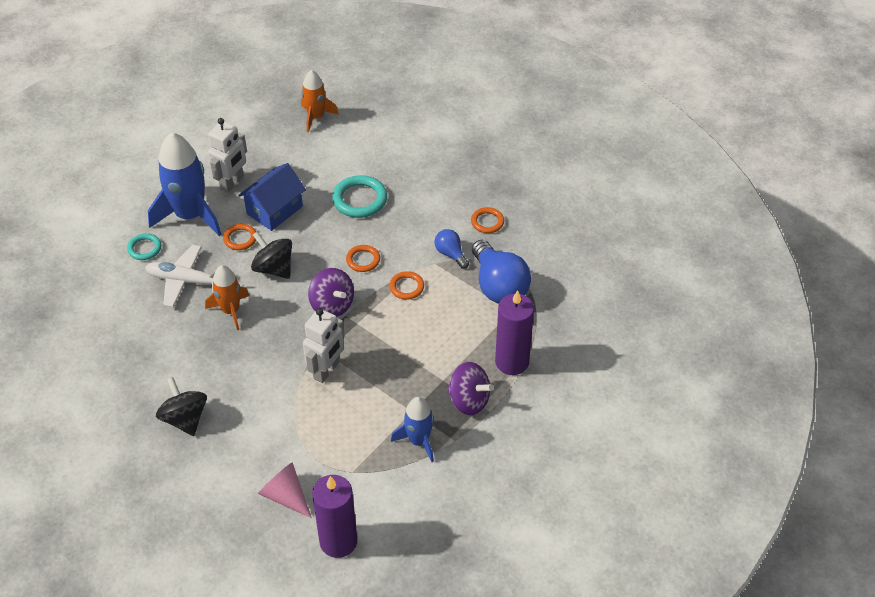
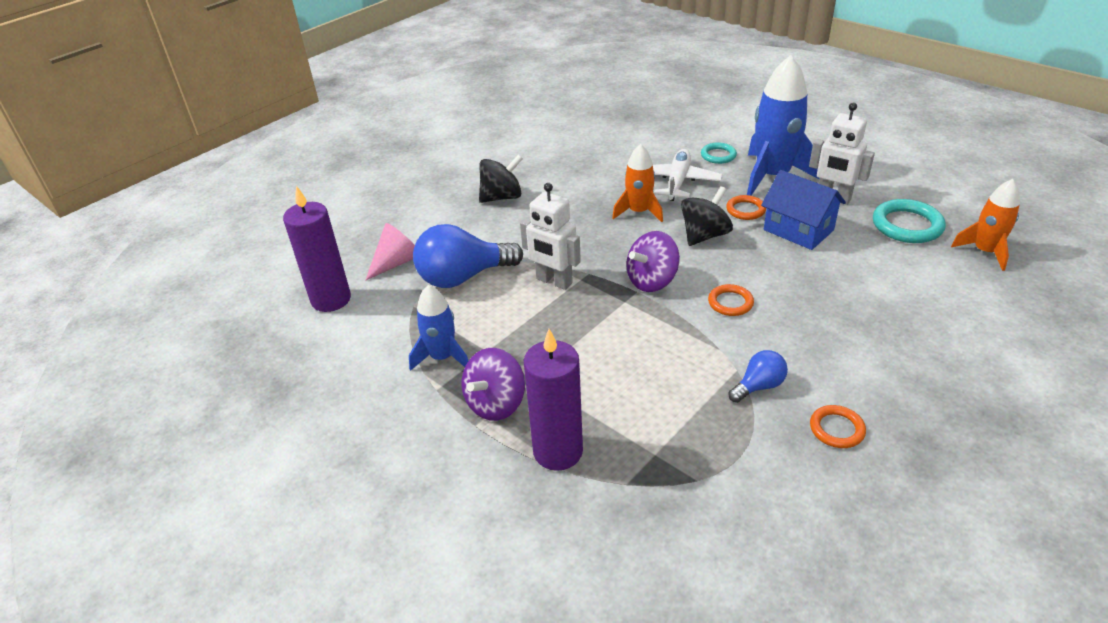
camera: 95 degrees right, 10 degrees down
(360, 199) = (840, 296): turquoise ring -> turquoise ring (907, 225)
(406, 287) = (689, 343): orange ring -> none
(498, 286) = (703, 440): blue light bulb -> blue light bulb (463, 277)

